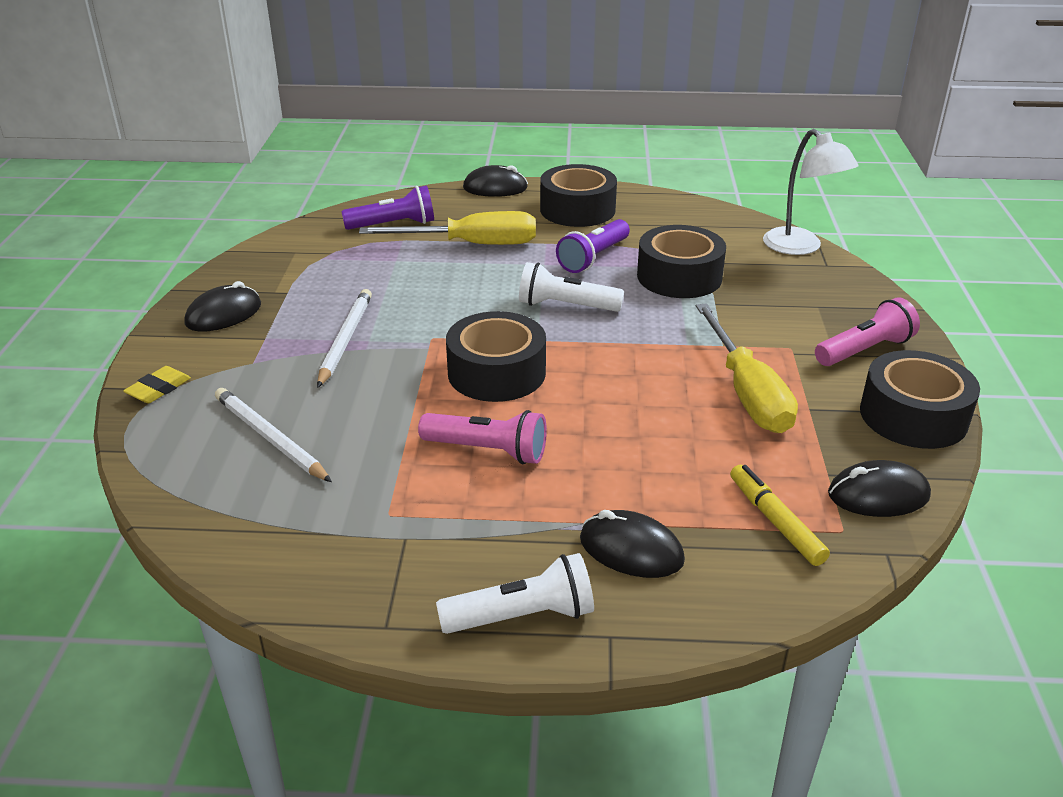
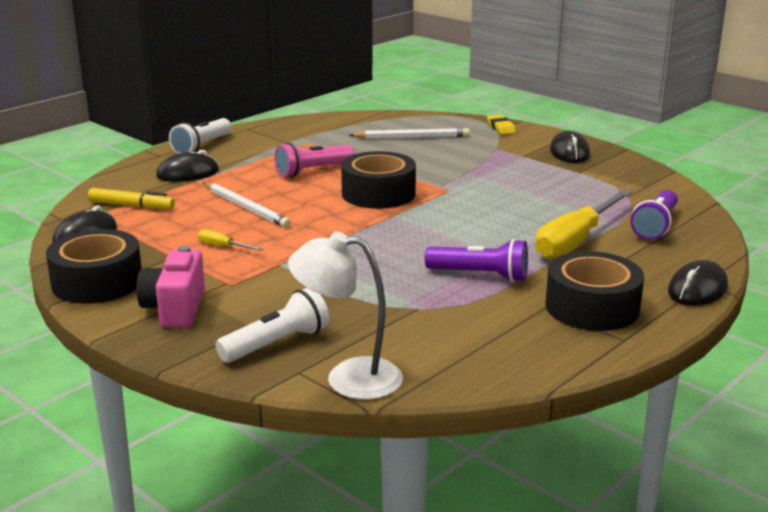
camera: 130 degrees right, 10 degrees down
(345, 340) = (486, 171): white pencil -> white pencil (246, 208)
(565, 306) = (422, 238): white flashlight -> white flashlight (277, 343)
(593, 258) = (480, 275): purple flashlight -> purple flashlight turned 120 degrees clockwise
(679, 276) = (394, 294): black tape -> none
(747, 392) = (223, 247): yellow screwdriver -> yellow screwdriver, size x0.42
(864, 350) = (175, 309): pink flashlight -> pink camera

